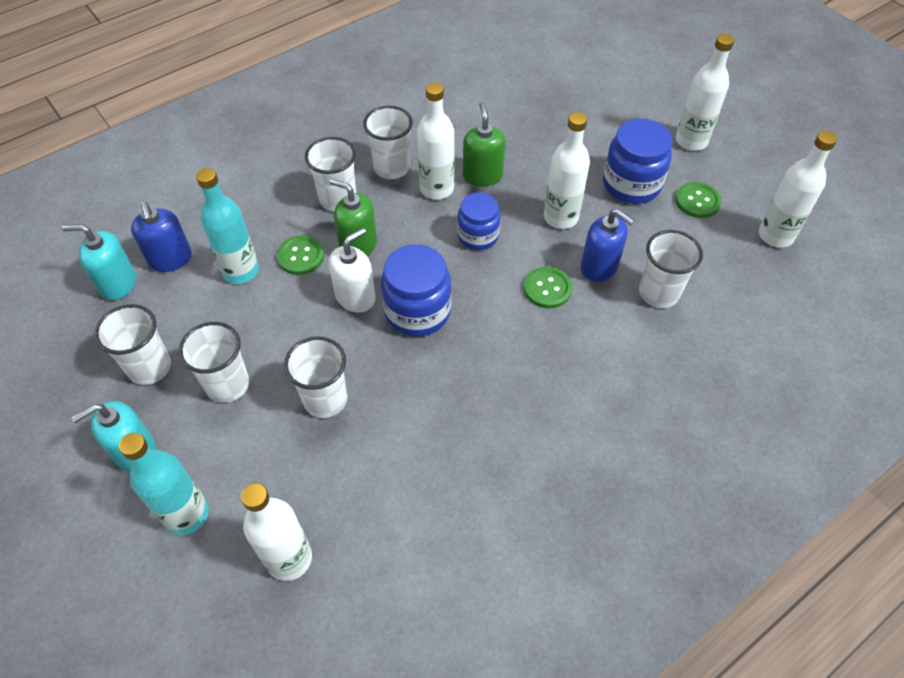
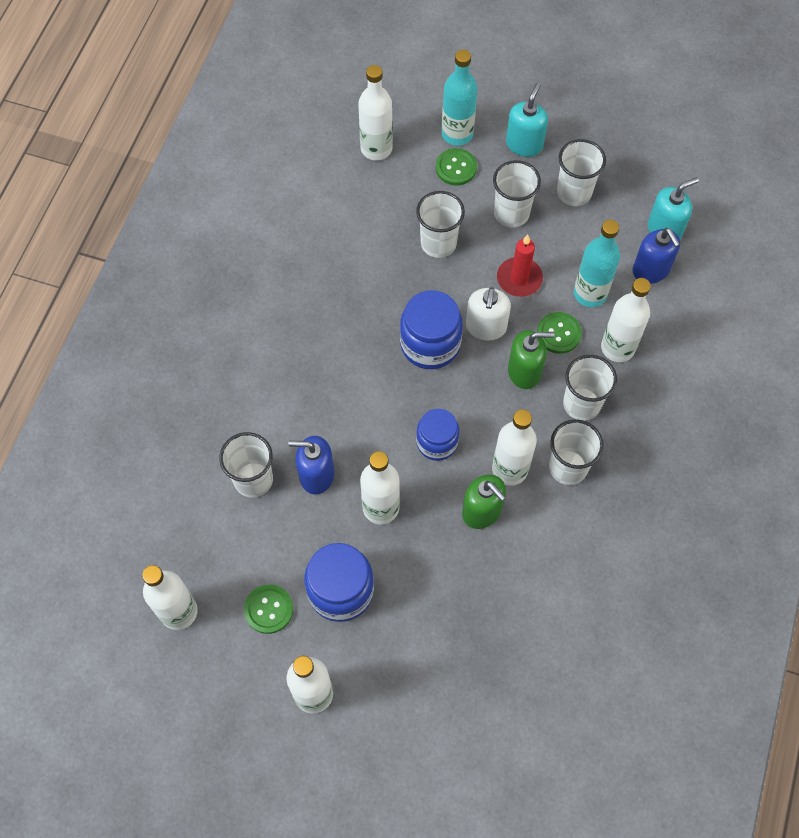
camera: 145 degrees right, 10 degrees up
(170, 259) = (651, 270): blue soap dispenser -> blue soap dispenser turned 150 degrees counterclockwise
(267, 220) = (617, 348): none -> white bottle
(285, 319) = (519, 279): none -> red candle
(547, 288) = (345, 427): green button -> green button (456, 168)

